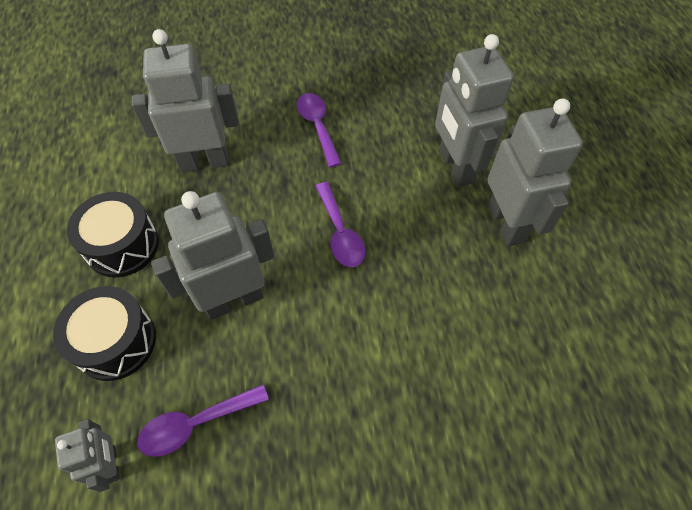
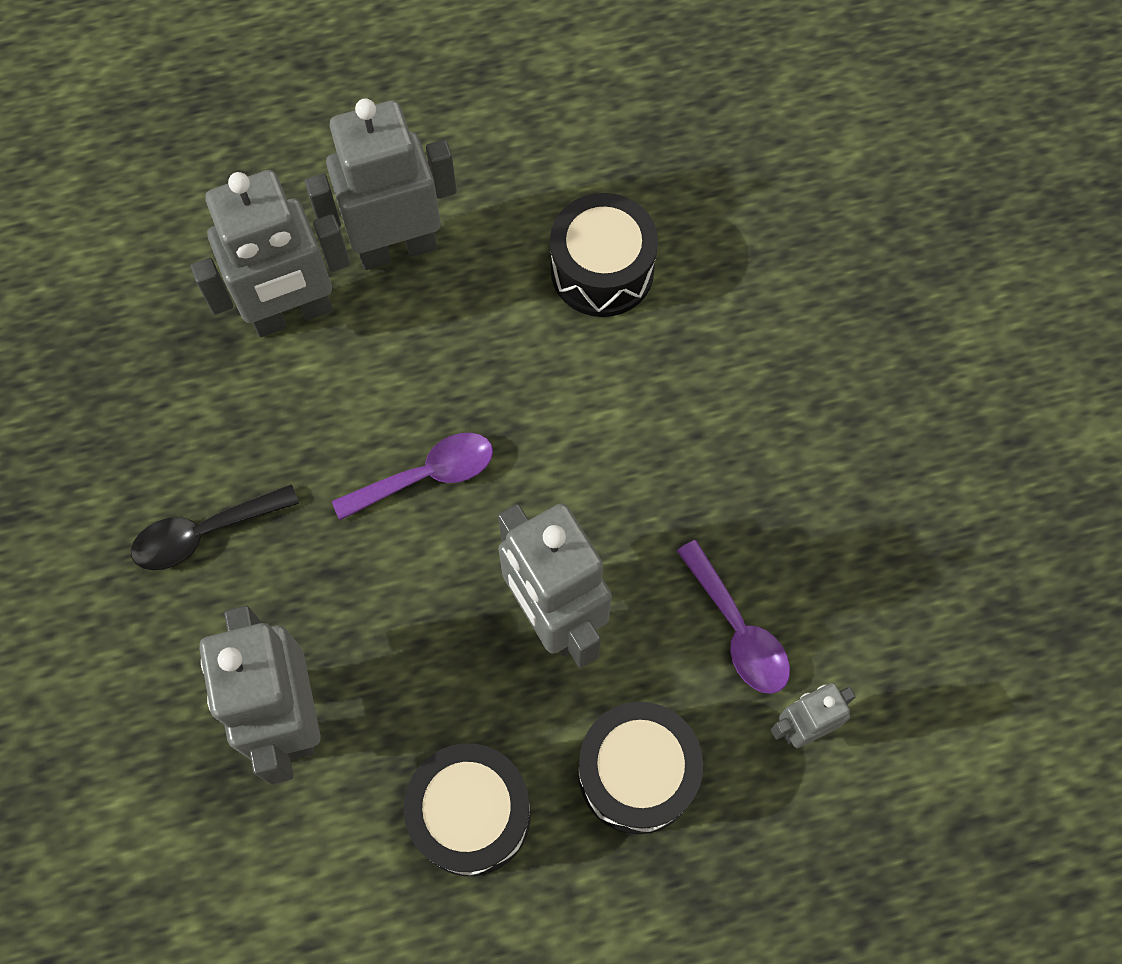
camera: 95 degrees left, 10 degrees up
(317, 126) = (204, 533): purple spoon -> black spoon
(497, 355) = (602, 270): none -> black drum

